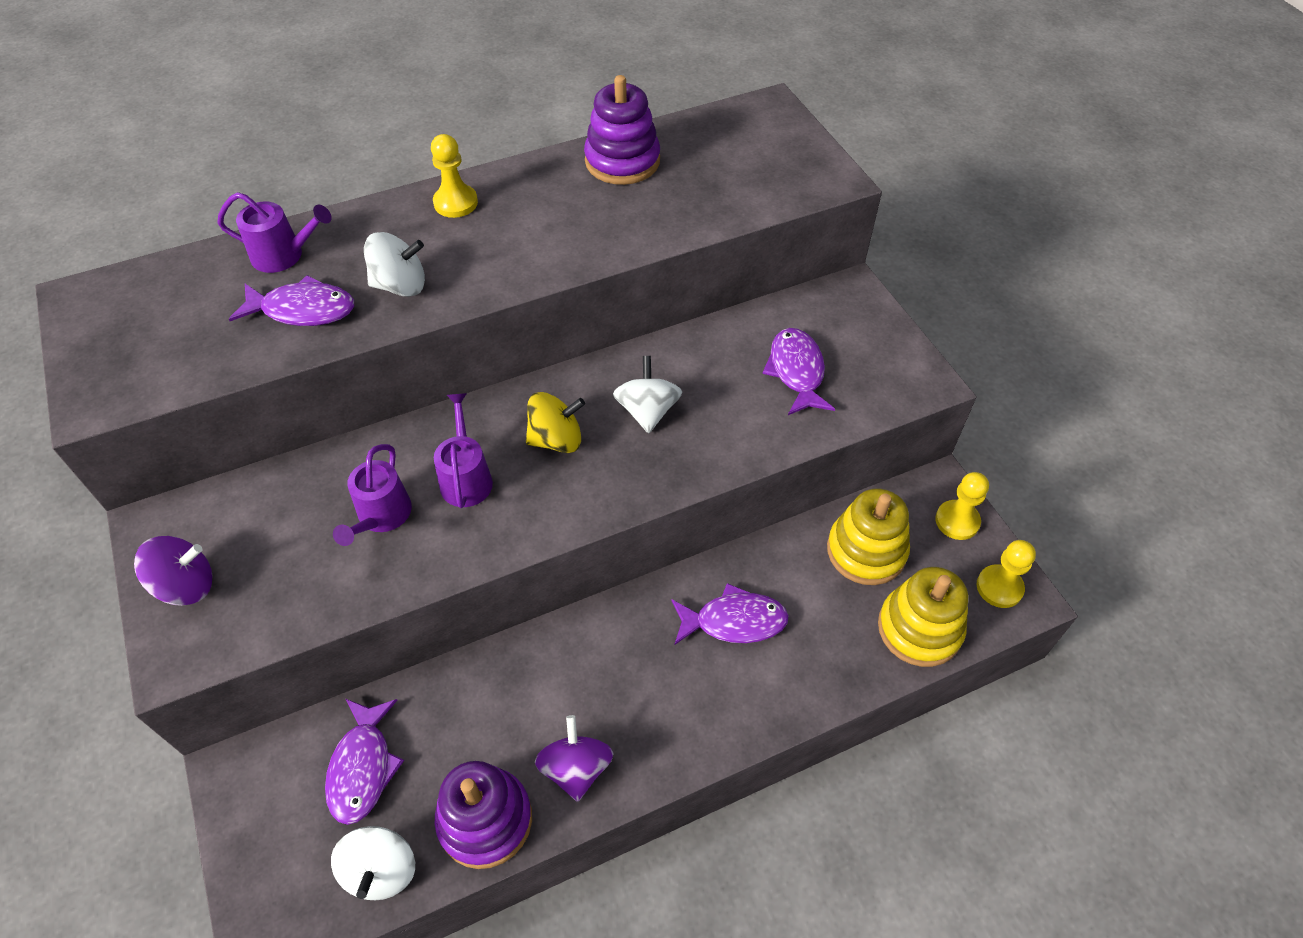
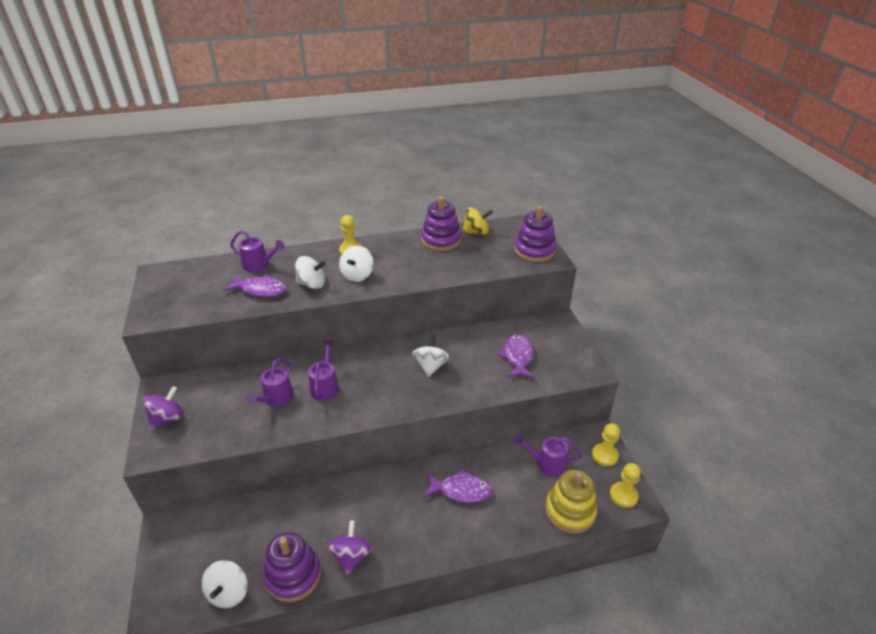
camera: 10 degrees right, 15 degrees down
(186, 585) = (168, 418): purple spinning top -> purple spinning top turned 45 degrees counterclockwise
(362, 767) = (234, 535): purple fish -> none
(483, 255) = (357, 275): none -> white spinning top
(556, 439) = (378, 374): yellow spinning top -> yellow spinning top (476, 232)
(799, 164) = (534, 250): none -> purple stacking toy
(866, 551) = (547, 464): yellow stacking toy -> purple watering can

